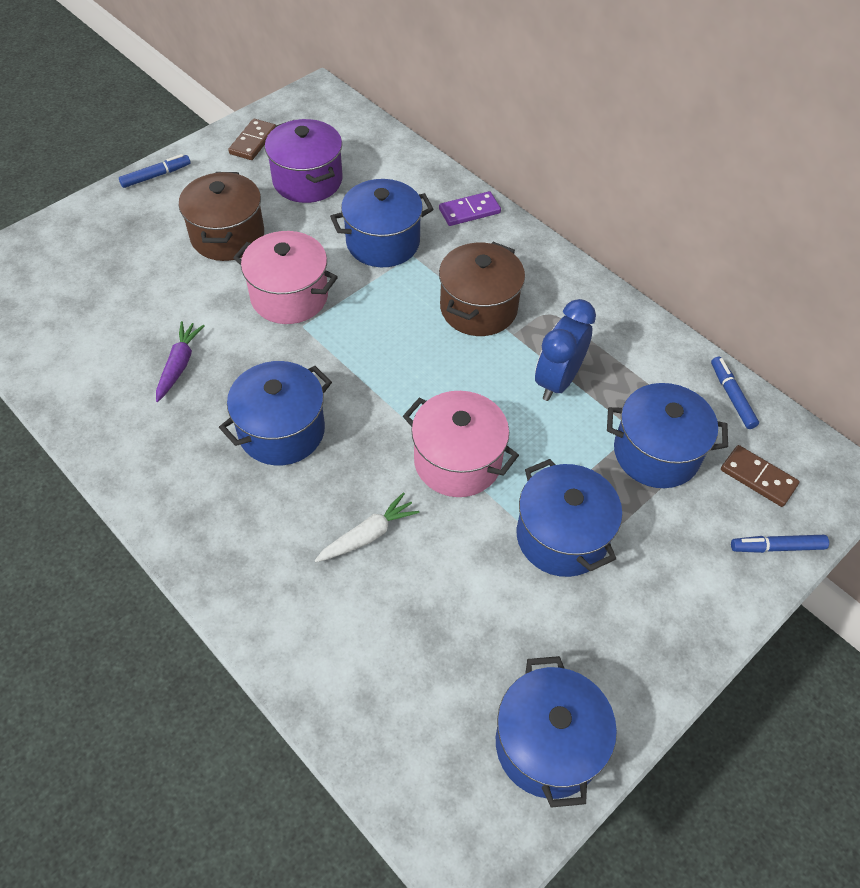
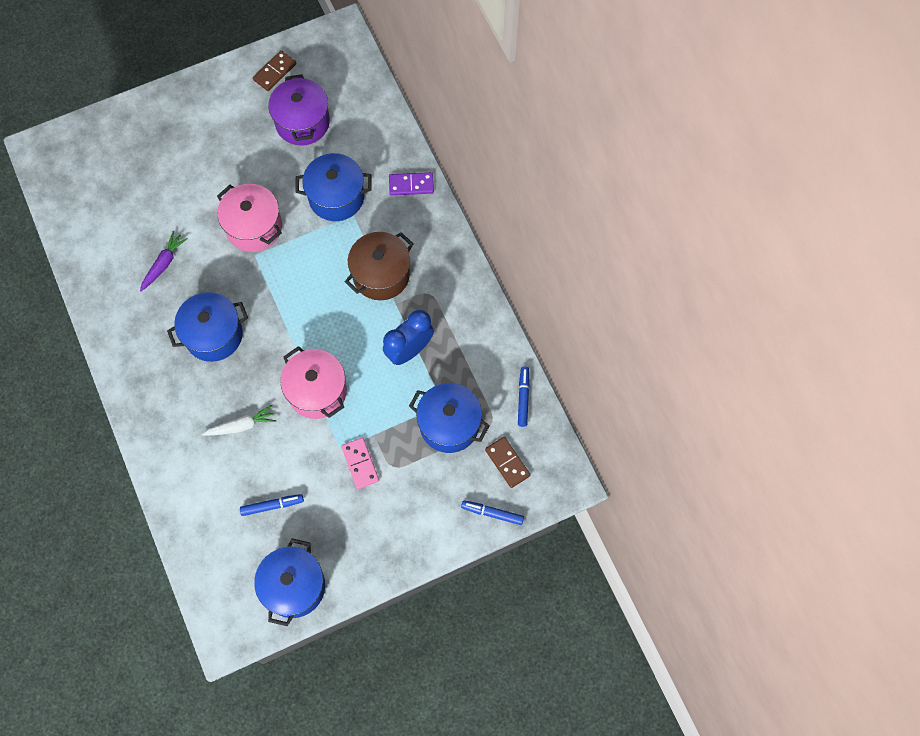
camera: 20 degrees right, 15 degrees up
(156, 176) = (194, 88): blue marker -> blue marker (272, 505)
(227, 236) = (228, 160): brown pot -> none
(561, 536) = (360, 464): blue pot -> pink domino

